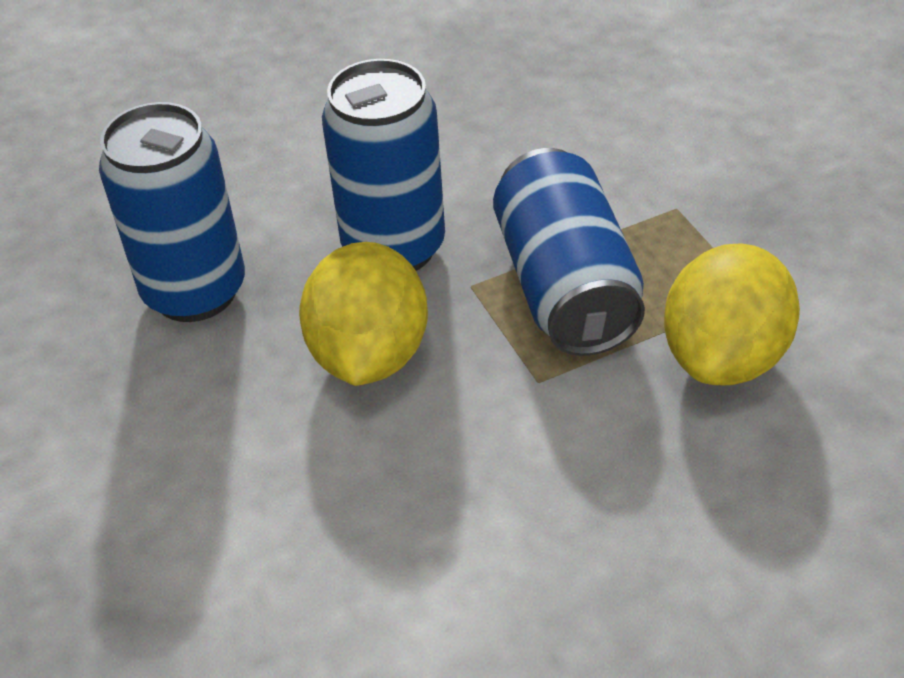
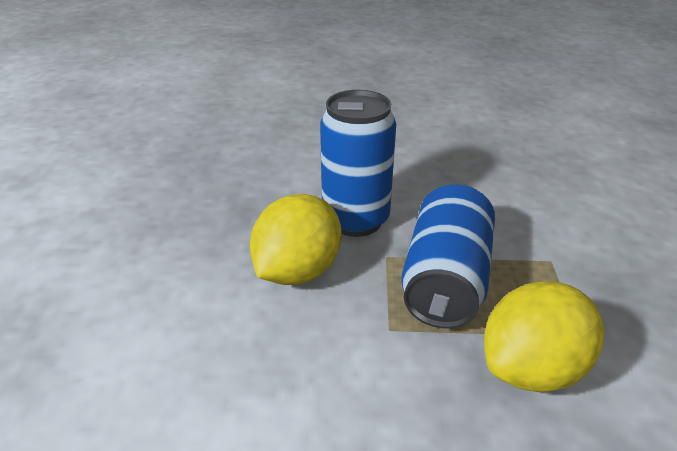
camera: 25 degrees right, 10 degrees down
(195, 291) = (234, 203): blue can -> none

